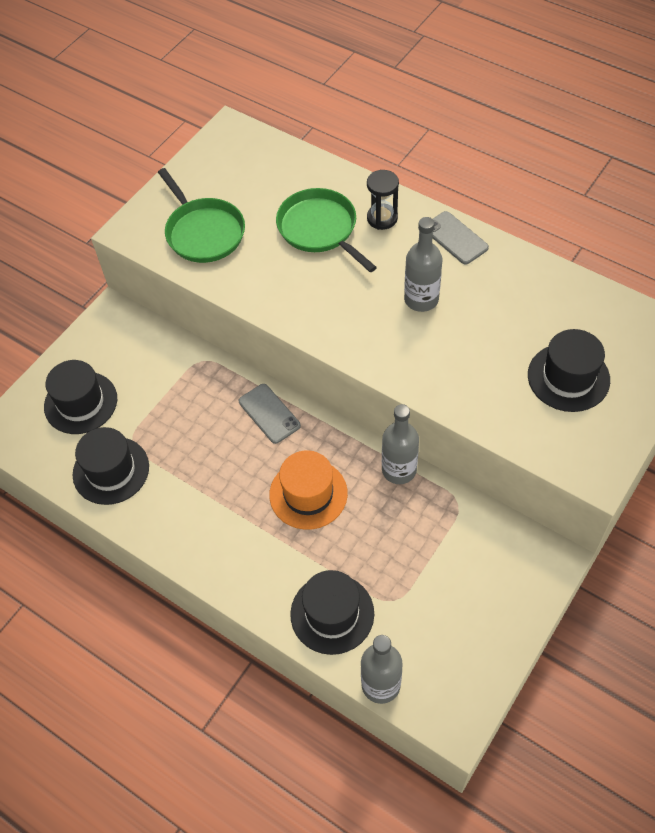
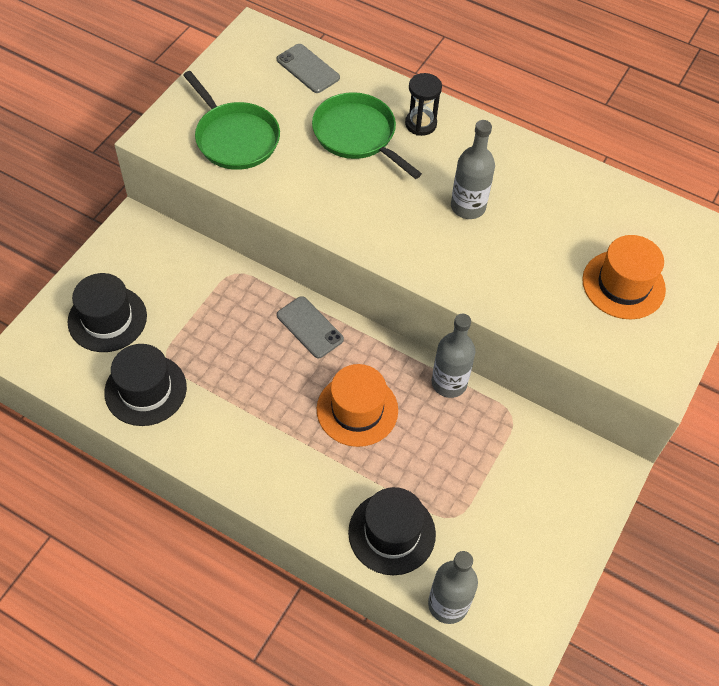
camera: 10 degrees left, 0 degrees up
(455, 238) = (497, 144): grey phone -> grey phone (308, 69)
(568, 377) = (623, 284): black hat -> orange hat

